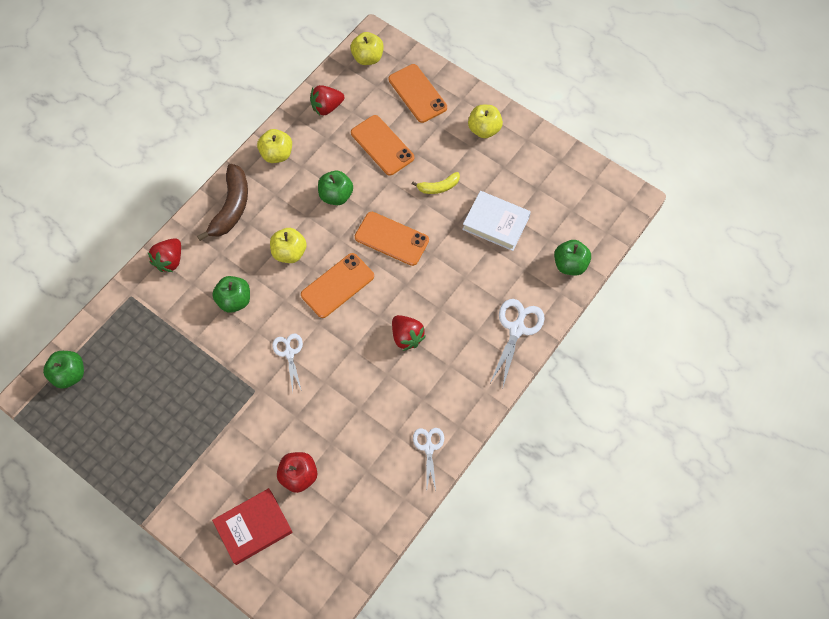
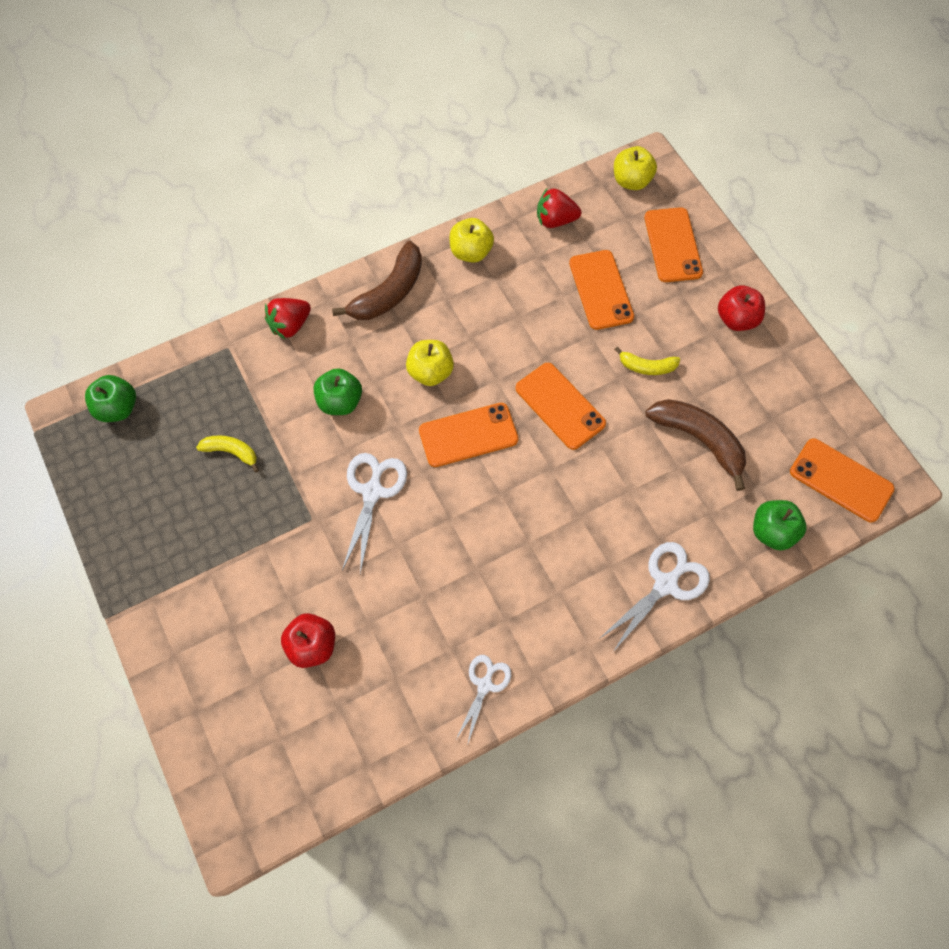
camera: 25 degrees right, 0 degrees up
(173, 369) = (232, 452): none -> yellow banana
(253, 527) = (229, 684): red book -> none
(289, 353) = (372, 491): white scissors -> white scissors, size x1.53
(336, 195) = (517, 327): green apple -> none
(407, 337) = (522, 533): red strawberry -> none
(484, 129) = (736, 319): yellow apple -> red apple
(496, 223) = (699, 440): white book -> brown banana
(598, 212) = (841, 480): none -> orange phone

